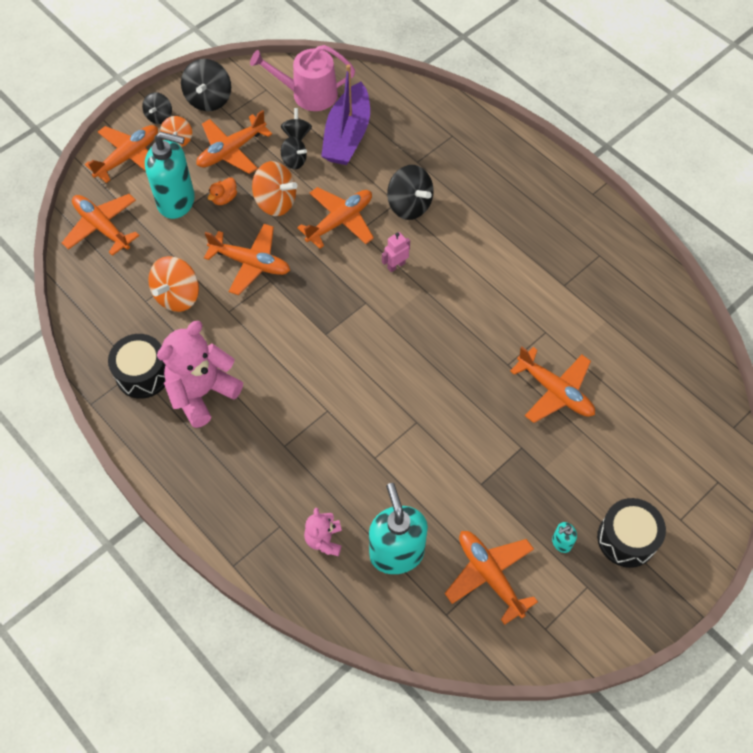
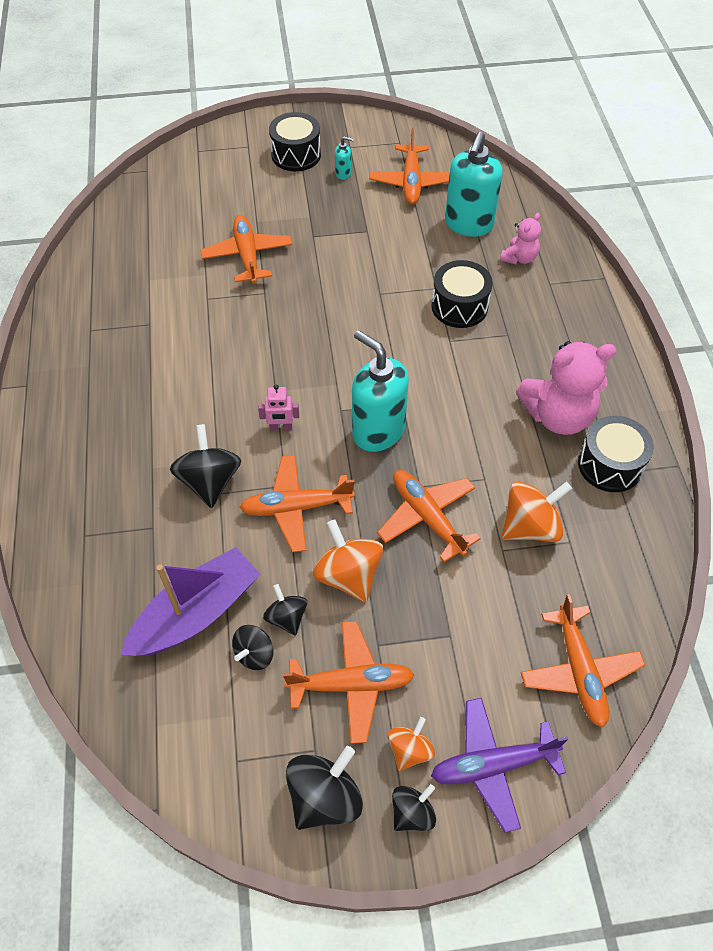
camera: 145 degrees left, 5 degrees down
(128, 157) = (493, 765): orange plane -> purple plane
(177, 201) = (466, 650): turquoise soap dispenser -> turquoise soap dispenser (378, 431)
(224, 198) = (405, 618): orange duck -> none
(309, 94) = (189, 712): pink watering can -> none
(342, 450) = (459, 306): none -> black drum

